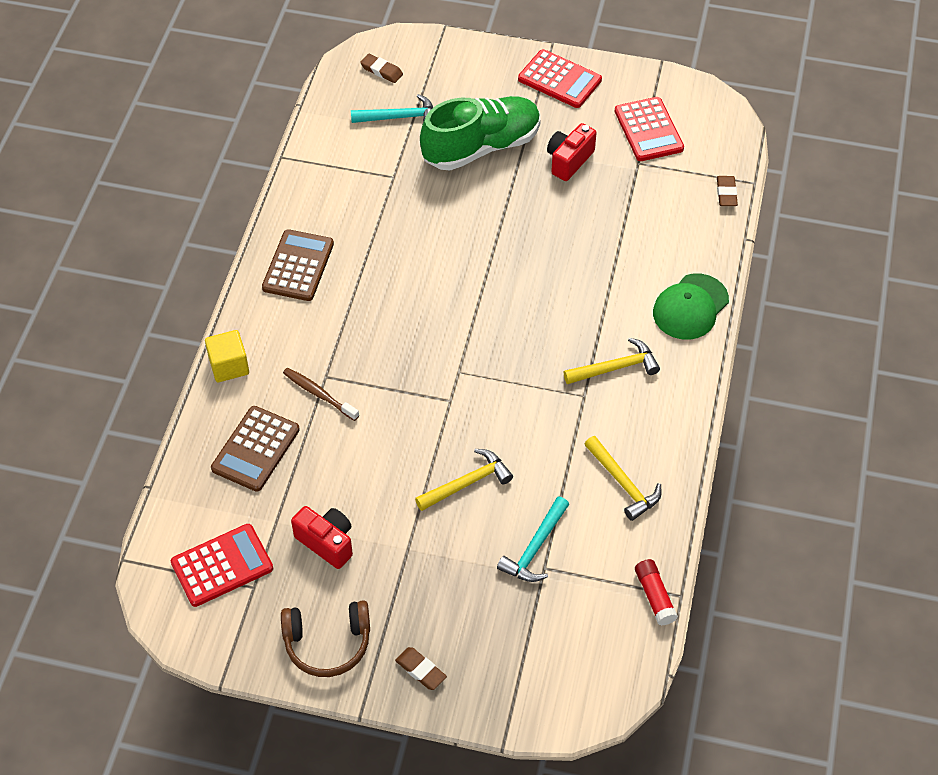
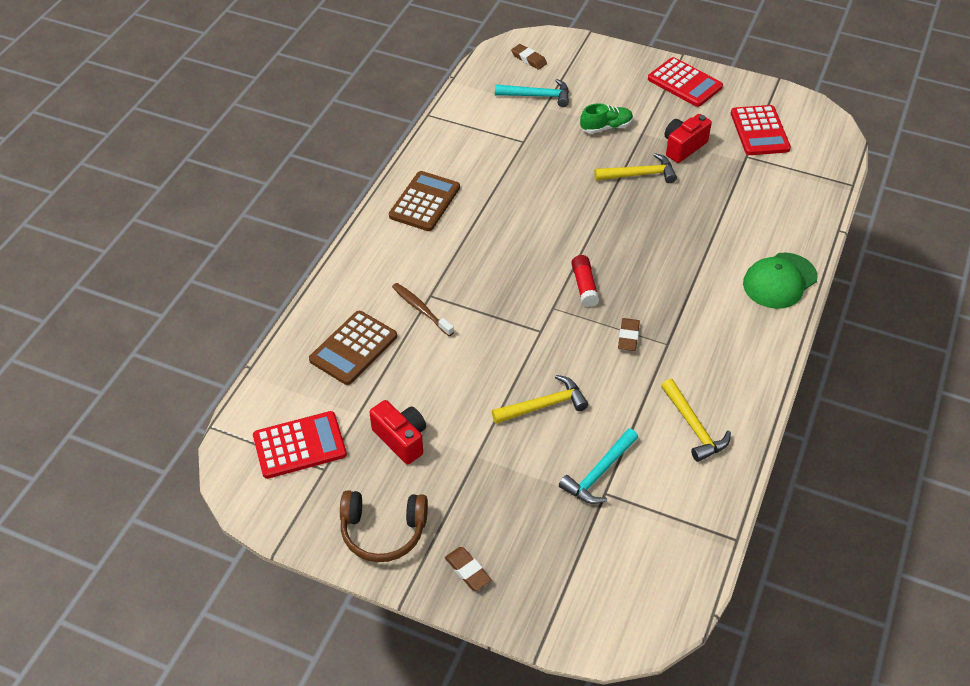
camera: 10 degrees right, 5 degrees down
(229, 366) = (345, 275): yellow cube -> none
(481, 147) = (606, 127): green shoe -> green shoe, size x0.48
(615, 368) = (701, 323): yellow hammer -> yellow hammer (639, 174)
(654, 596) = (710, 536): red glue stick -> red glue stick (584, 286)
(726, 193) = (825, 190): brown eraser -> brown eraser (628, 337)

